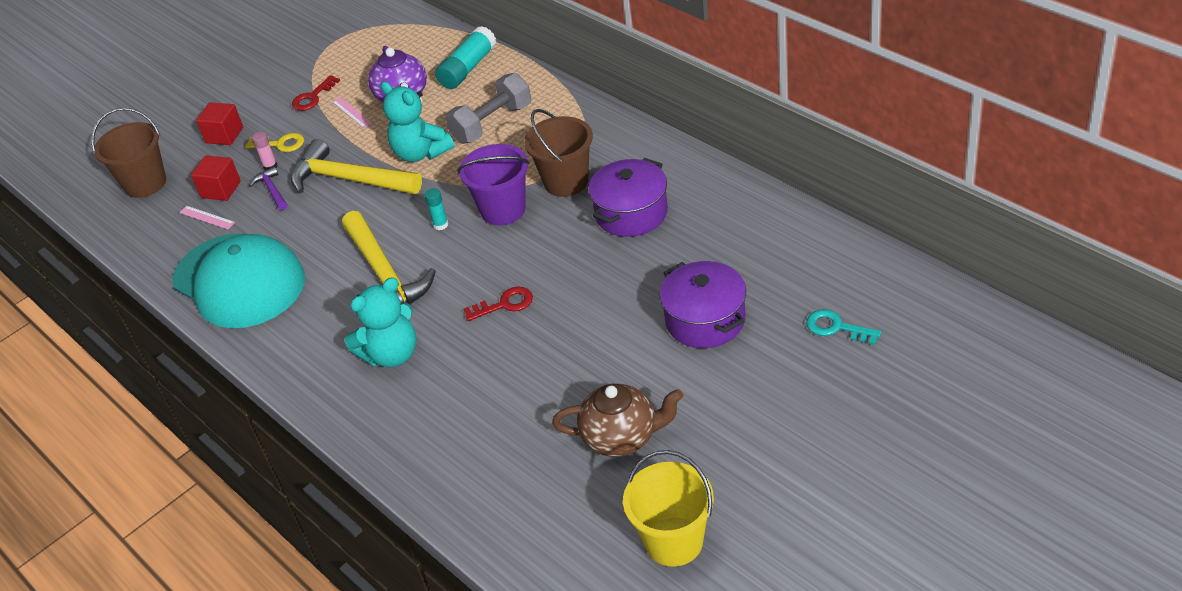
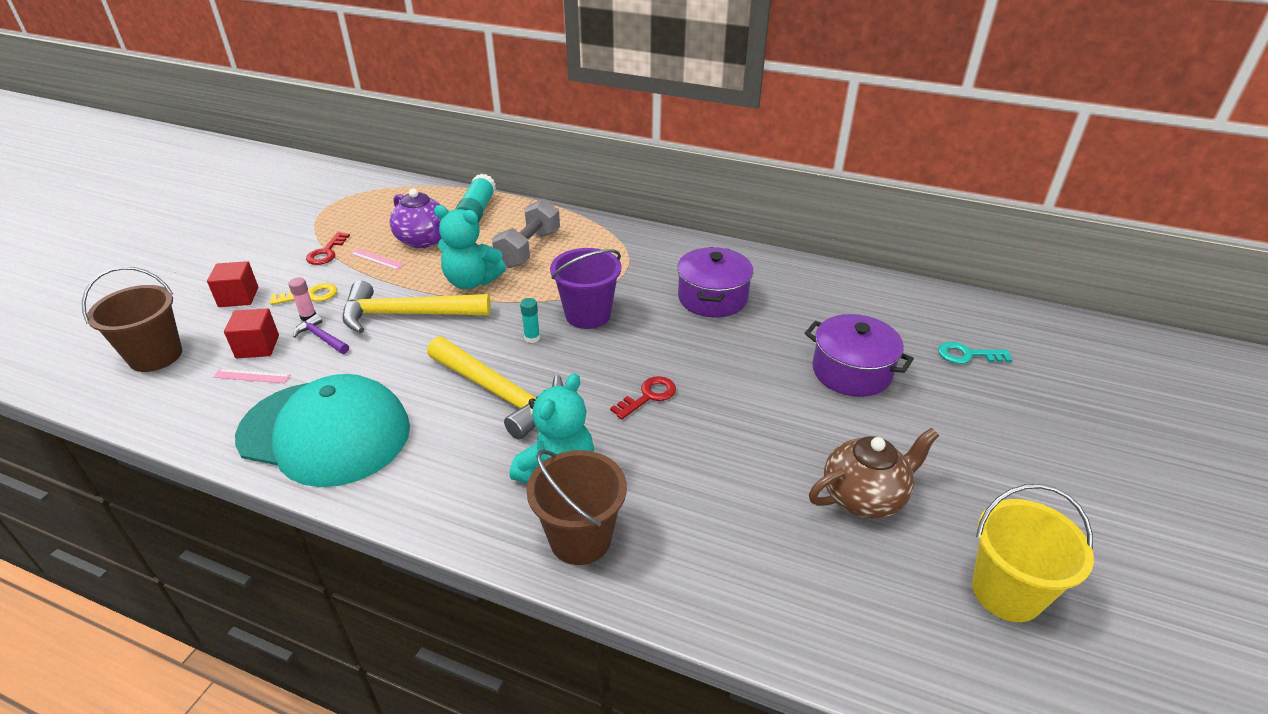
camera: 30 degrees left, 5 degrees down
(566, 182) = (633, 283): brown bucket -> brown bucket (580, 538)

